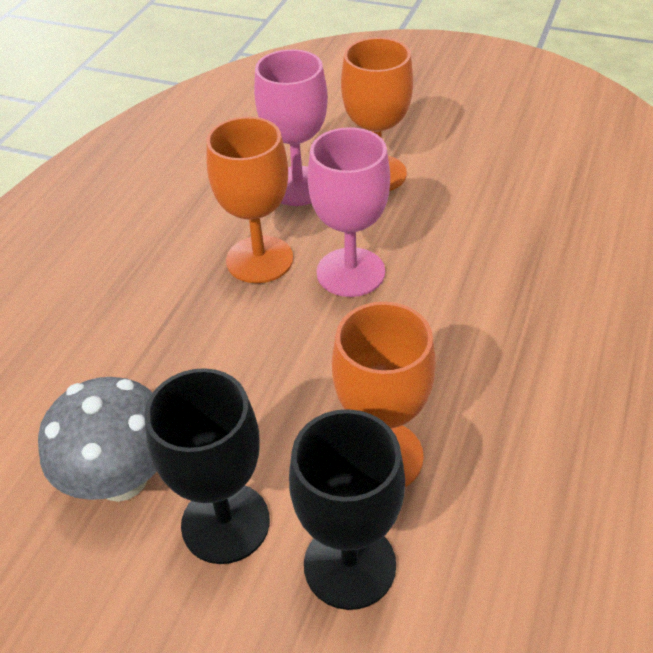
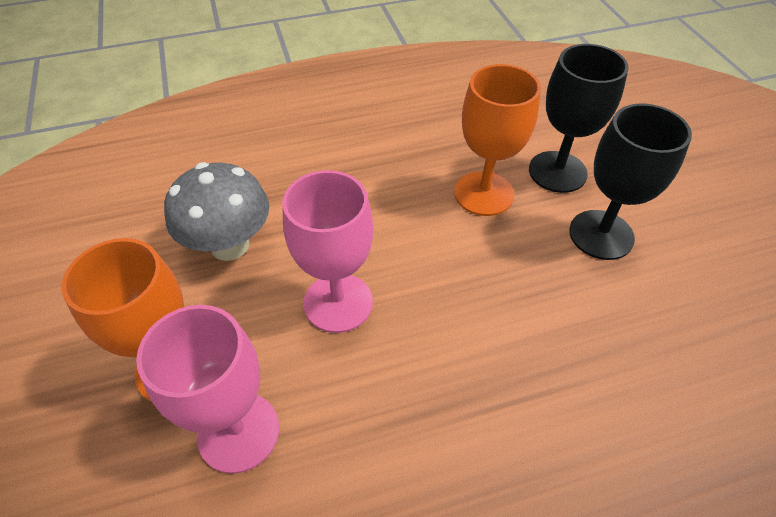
camera: 130 degrees left, 5 degrees up
(122, 479) = (644, 308): grey mushroom -> grey mushroom (230, 245)
(259, 259) = (376, 384): orange goblet -> none

